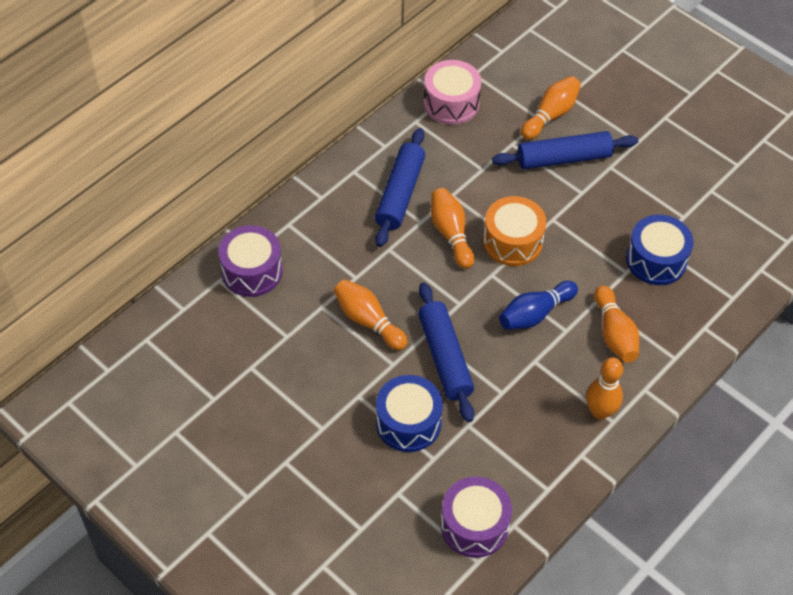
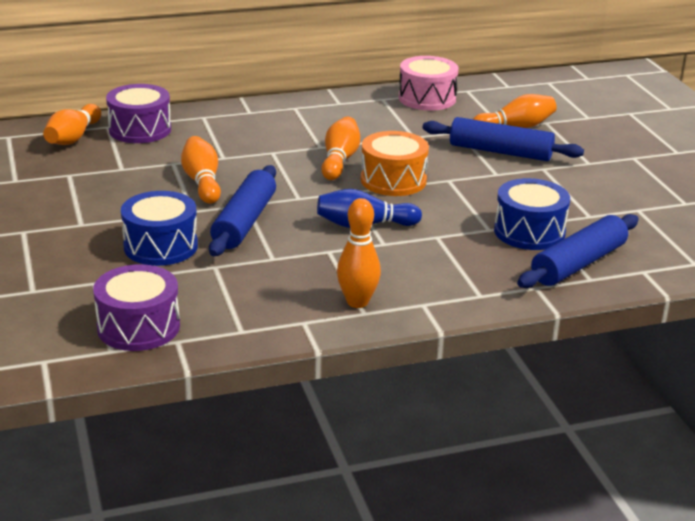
camera: 30 degrees right, 25 degrees down
(400, 194) = (320, 128): blue rolling pin -> blue rolling pin (578, 264)
(614, 333) = (432, 260): orange bowling pin -> orange bowling pin (73, 137)

